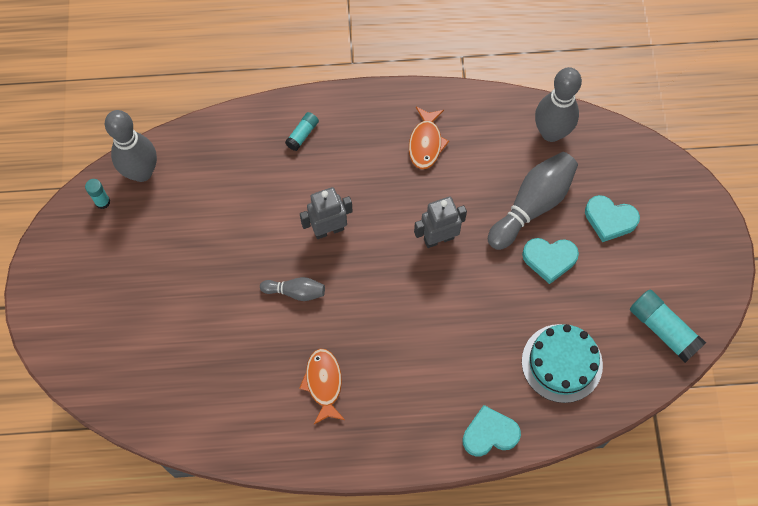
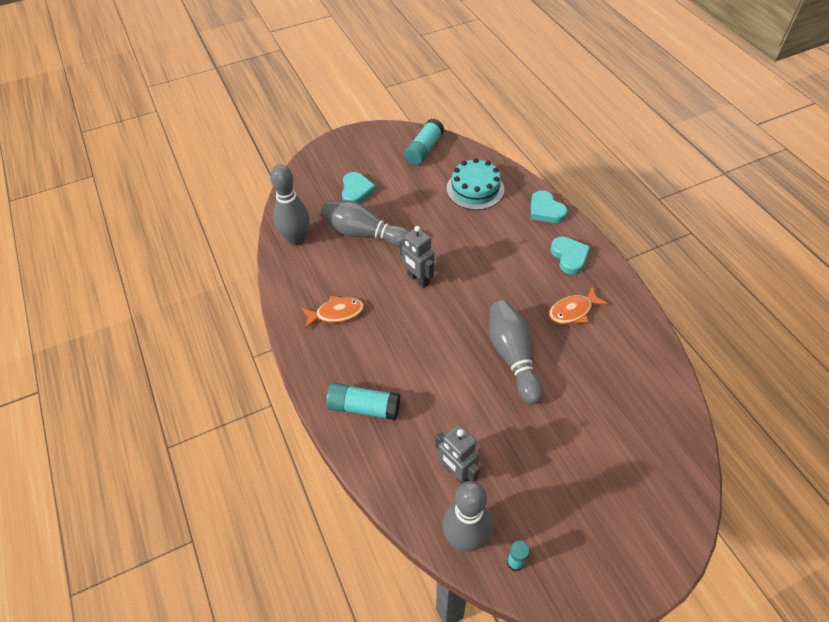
camera: 110 degrees left, 15 degrees down
(295, 292) = (512, 357): grey bowling pin -> grey bowling pin, size x1.88
(302, 134) = (364, 407): turquoise glue stick -> turquoise glue stick, size x1.79
(328, 229) = (446, 353): grey robot -> grey robot (456, 472)
(549, 259) = (403, 214): turquoise heart -> turquoise heart (569, 257)

